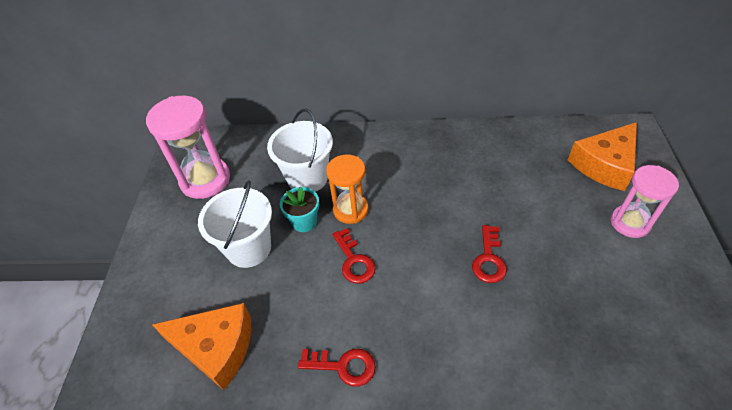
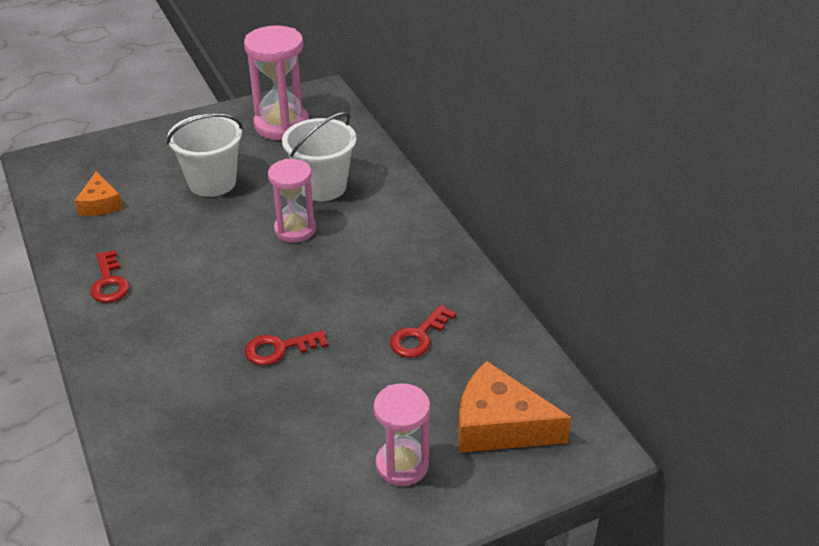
camera: 60 degrees right, 10 degrees down
(216, 348) = (100, 204): orange cheese -> orange cheese, size x0.59
(304, 222) = (262, 204): turquoise flower pot -> none
(350, 210) = (295, 230): orange hourglass -> pink hourglass
(354, 261) = (229, 252): red key -> red key (418, 336)

